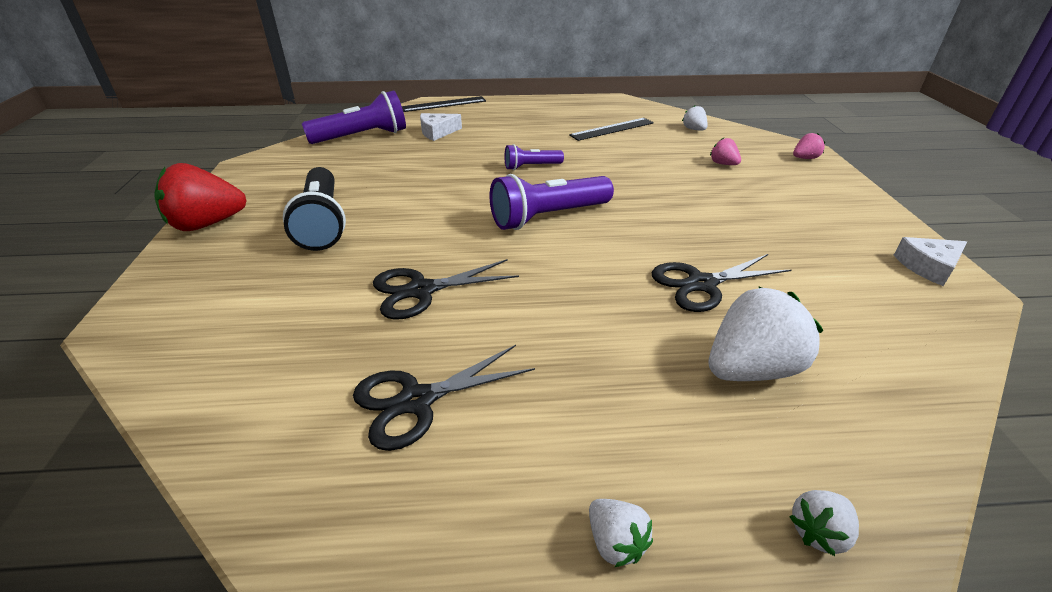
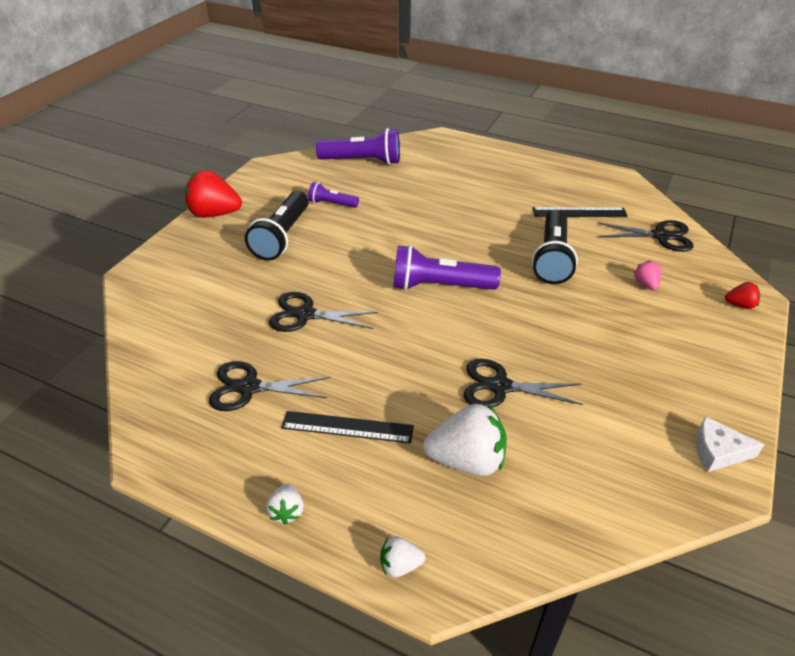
camera: 30 degrees right, 5 degrees up
(437, 132) = (423, 172): white cheese -> none
(443, 104) = (453, 141): black ruler -> black ruler (347, 427)
(531, 167) = (469, 233): purple flashlight -> purple flashlight (332, 204)
(628, 166) = (552, 258): none -> black flashlight
(694, 129) = (661, 236): white strawberry -> black scissors
(804, 158) = (740, 305): pink strawberry -> red strawberry

